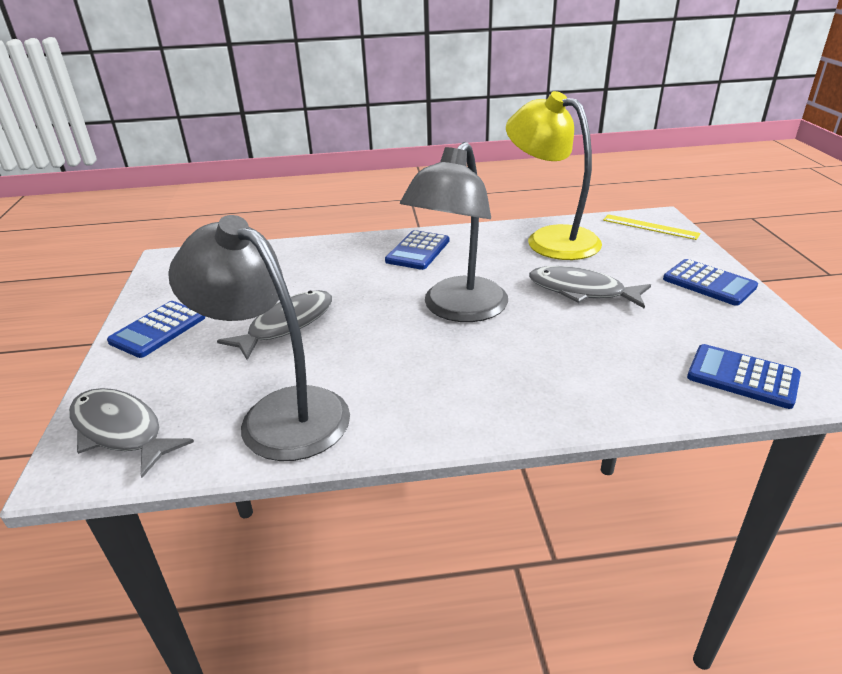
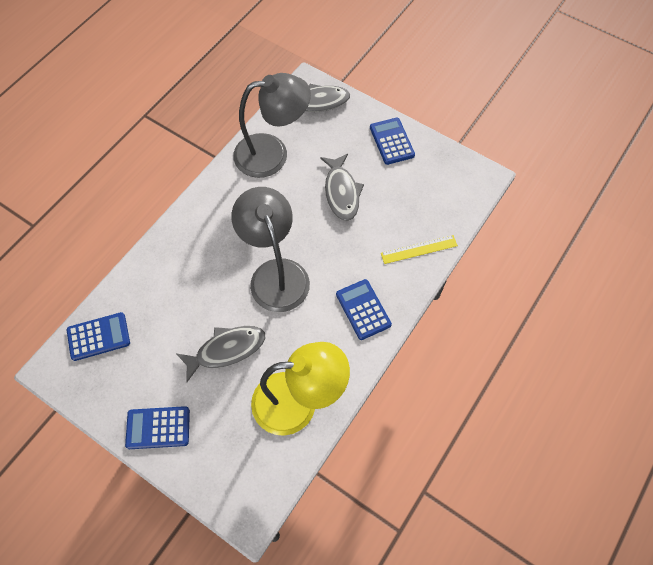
camera: 130 degrees right, 30 degrees up
(650, 227) = (245, 490): yellow ruler -> yellow ruler (419, 249)

